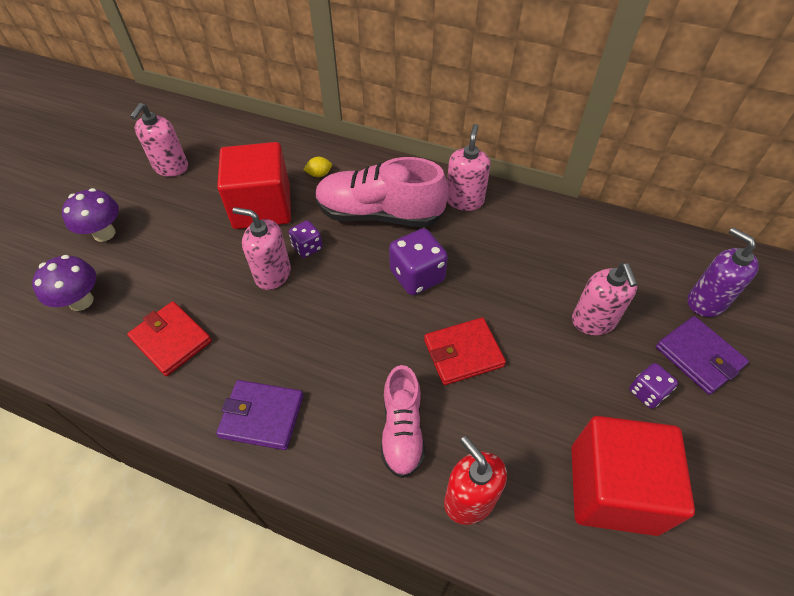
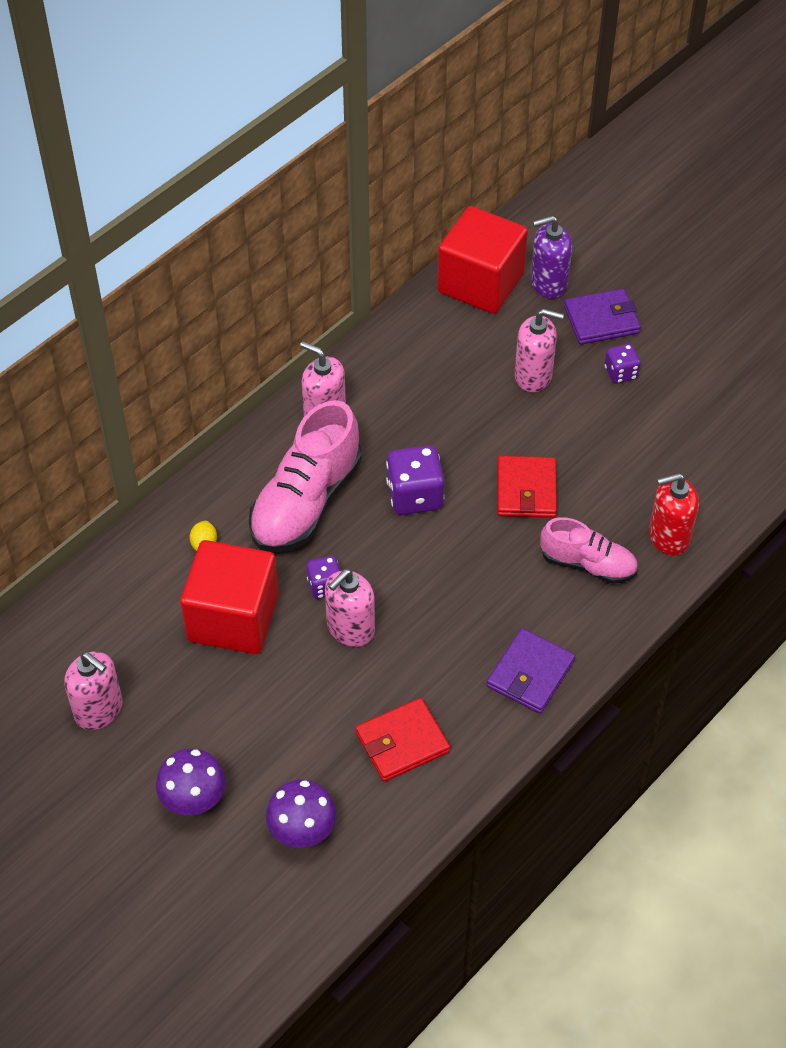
camera: 70 degrees left, 0 degrees up
(612, 488) = (693, 437): red cube -> red cube (480, 283)

